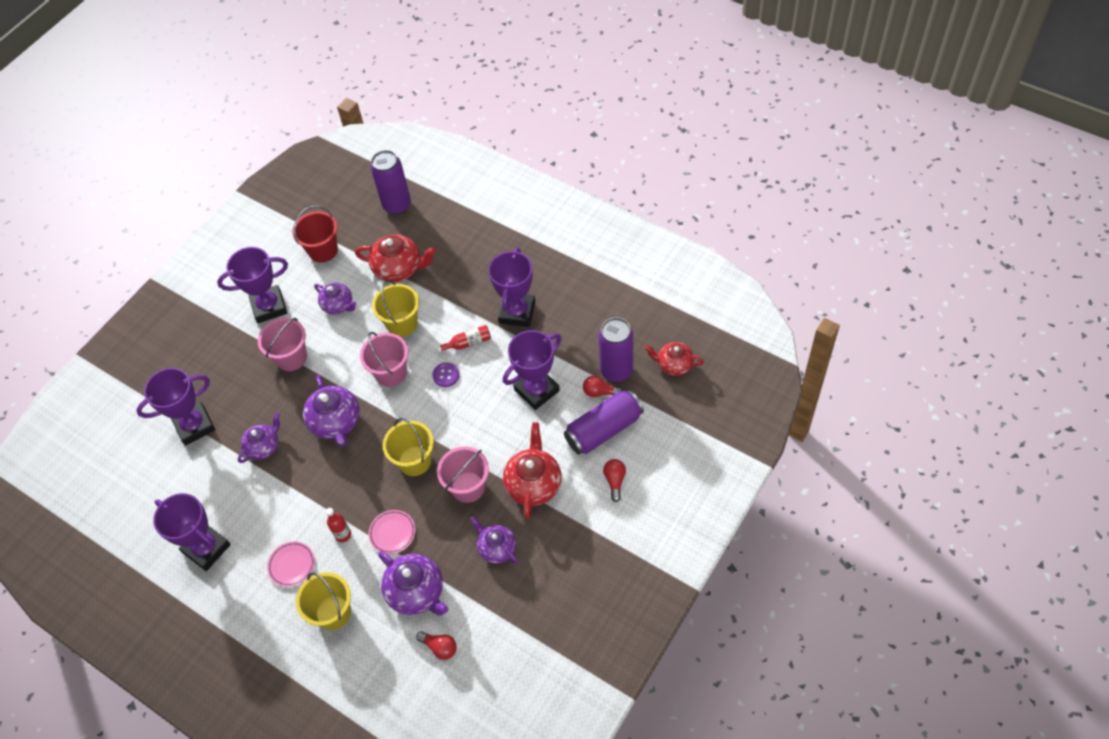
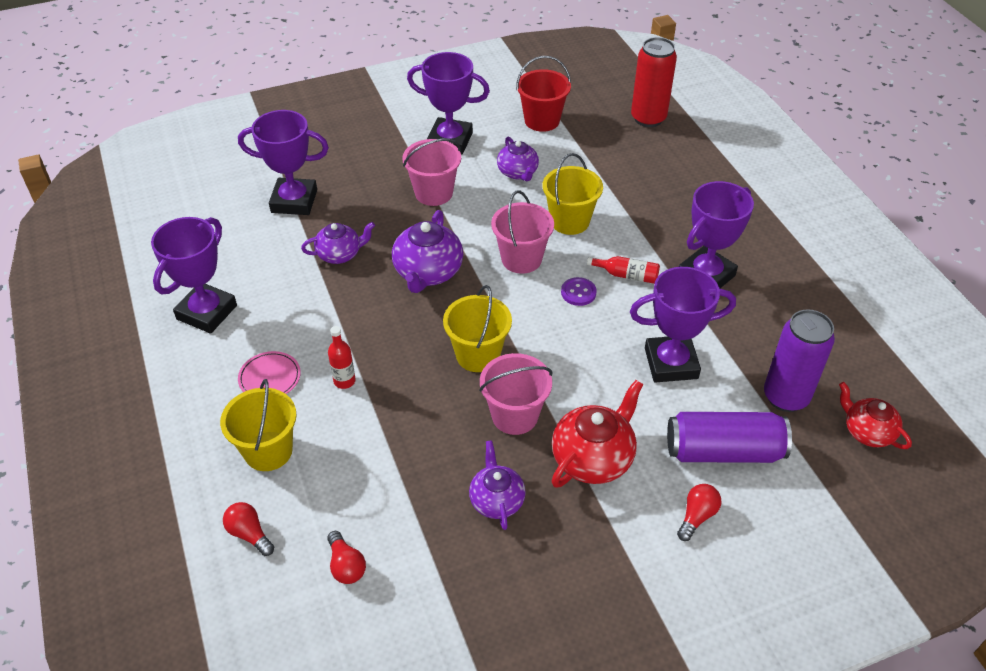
camera: 30 degrees right, 10 degrees down
(206, 548) = (206, 312): purple trophy -> purple trophy turned 45 degrees clockwise
(392, 533) = (396, 411): pink plate -> none
(397, 205) = (648, 118): purple can -> red can
(399, 268) = (606, 172): red teapot -> none
(417, 592) = (370, 488): purple teapot -> none
(600, 392) = (747, 408): red light bulb -> red light bulb (249, 534)

